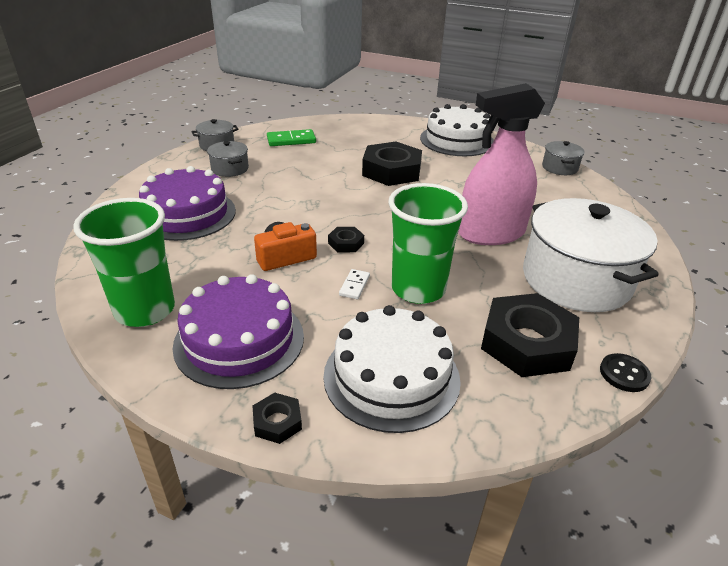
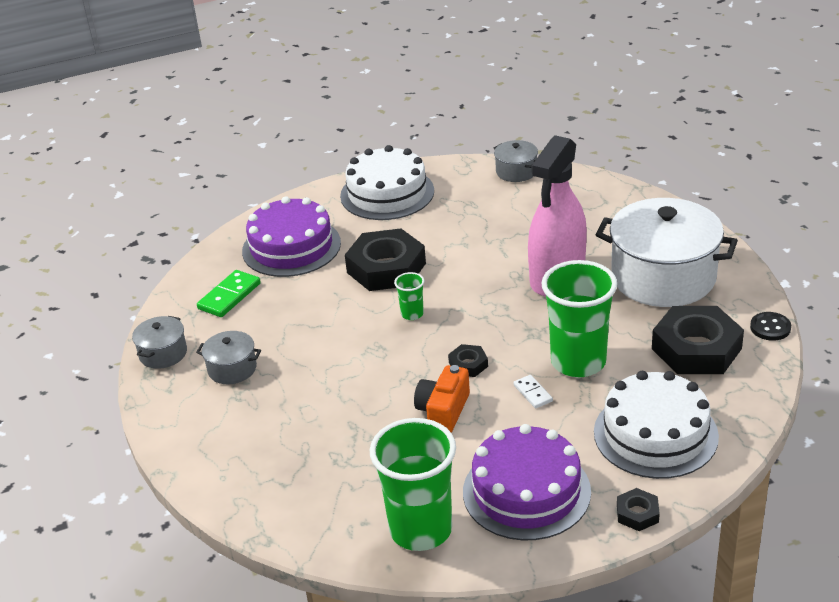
camera: 40 degrees left, 0 degrees up
(187, 214) = (287, 439): purple cake -> purple cake (291, 247)
(363, 199) = (412, 314): none -> green cup

